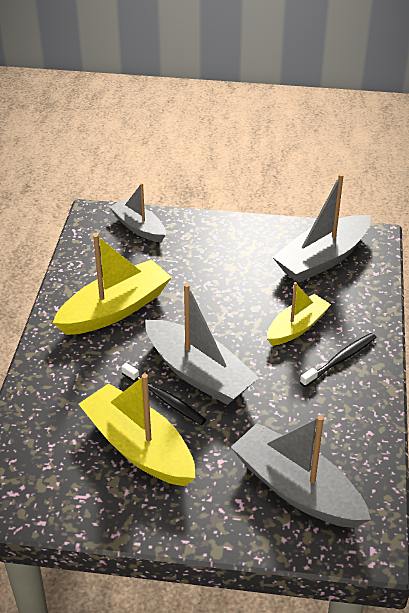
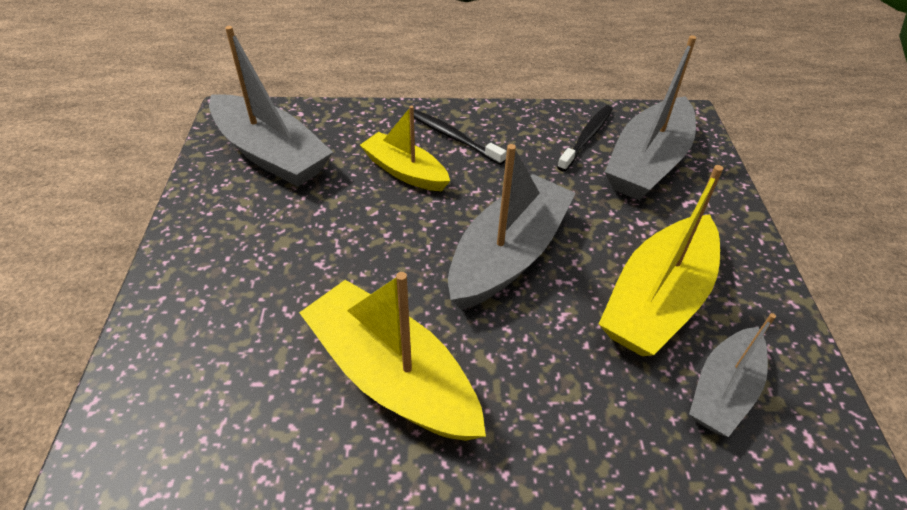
camera: 100 degrees left, 5 degrees up
(138, 227) = (160, 378): grey boat -> grey boat (723, 391)
(164, 399) = (565, 285): black toothbrush -> black toothbrush (586, 138)

